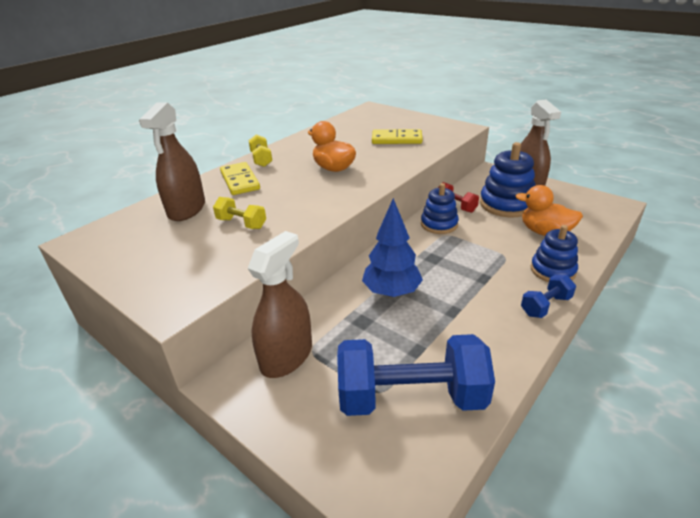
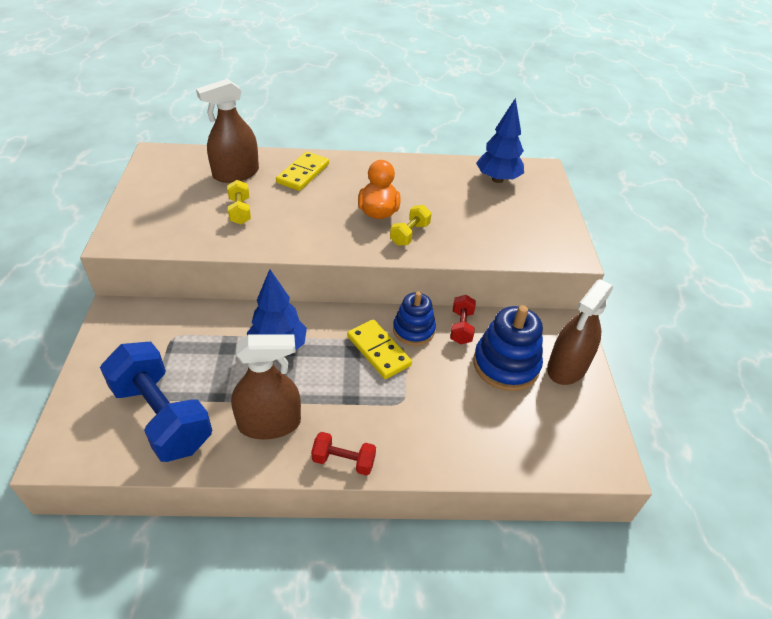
camera: 45 degrees right, 10 degrees up
(261, 159) = (351, 164): yellow dumbbell -> yellow dumbbell (409, 234)
(286, 356) = (158, 327): brown spray bottle -> brown spray bottle (269, 423)
(360, 122) = (497, 179): none -> blue tree
(396, 139) = (485, 221): yellow domino -> yellow domino (378, 351)
(545, 232) = (478, 417): orange duck -> none
(545, 306) = (343, 461): blue dumbbell -> red dumbbell
(552, 270) = (409, 447): blue stacking toy -> none

